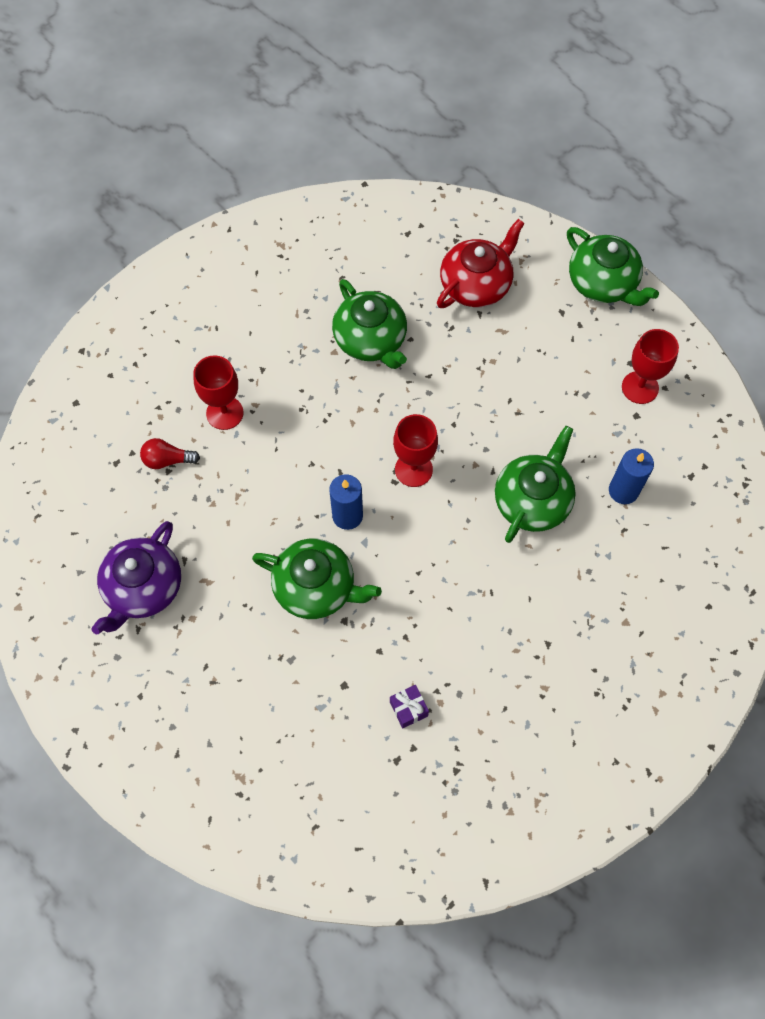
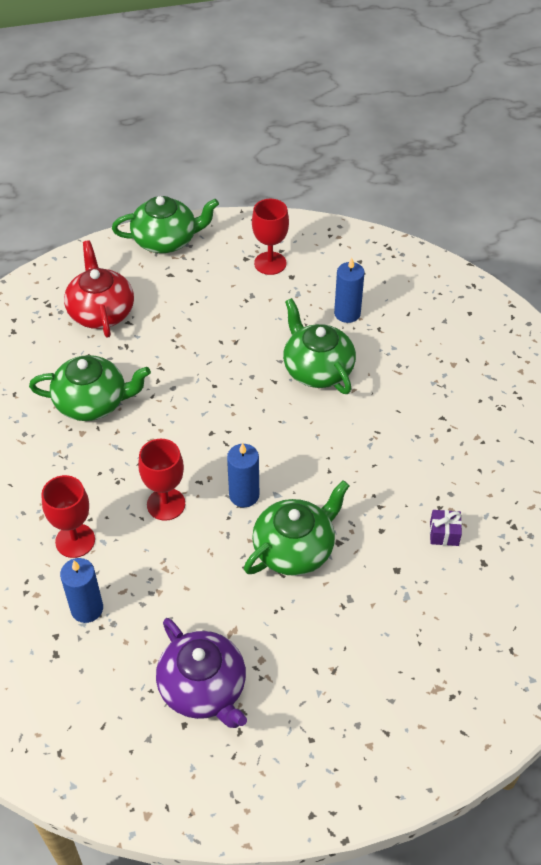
camera: 60 degrees left, 15 degrees down
(167, 460) = (87, 609): red light bulb -> blue candle
(413, 469) = (235, 430): red goblet -> red goblet (166, 504)

